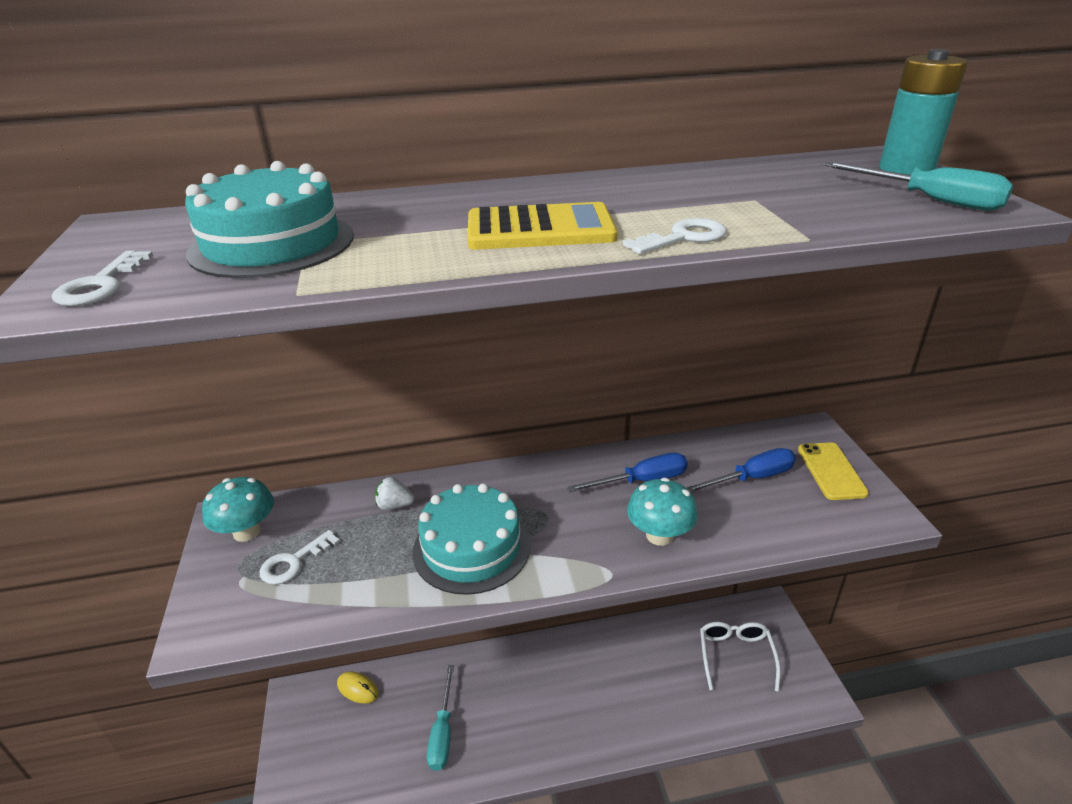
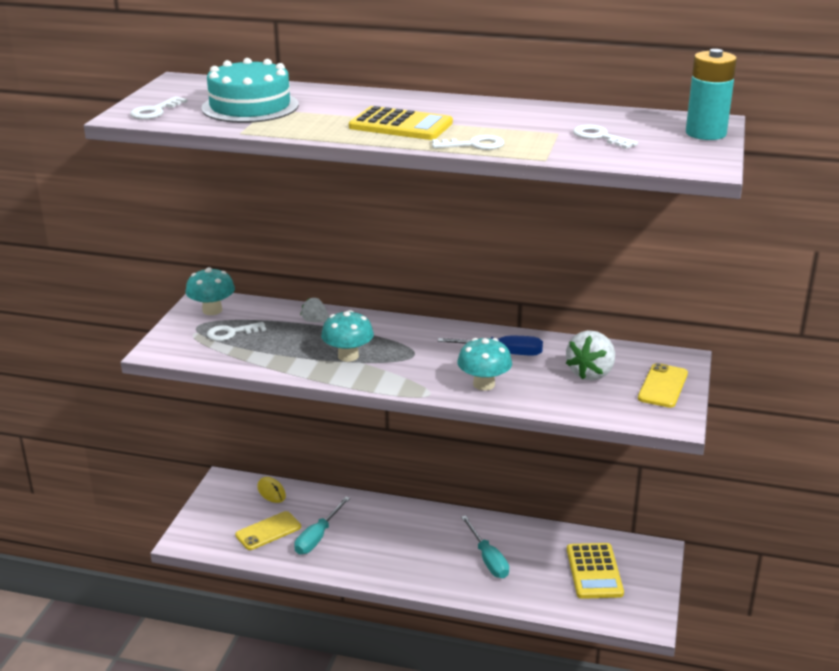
camera: 25 degrees right, 5 degrees down
(381, 749) = (268, 531): none -> yellow phone
(471, 548) = (348, 356): turquoise cake -> turquoise mushroom
(735, 656) = (594, 571): white glasses -> yellow calculator
(751, 478) = (591, 373): blue screwdriver -> white strawberry
(810, 195) = (599, 137): none -> white key
(929, 200) = (672, 154): turquoise screwdriver -> turquoise screwdriver (488, 559)

